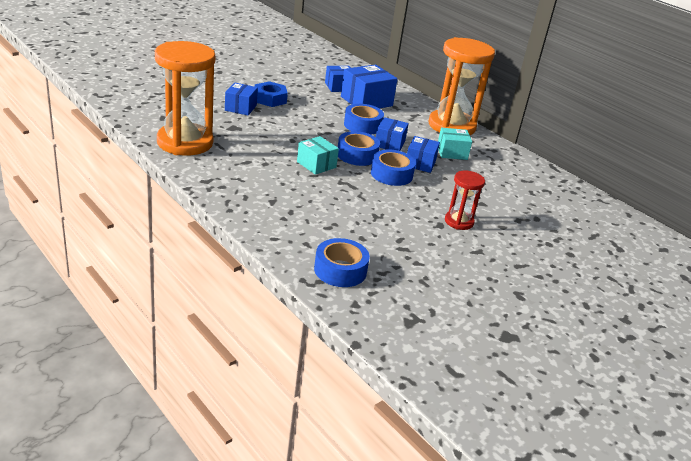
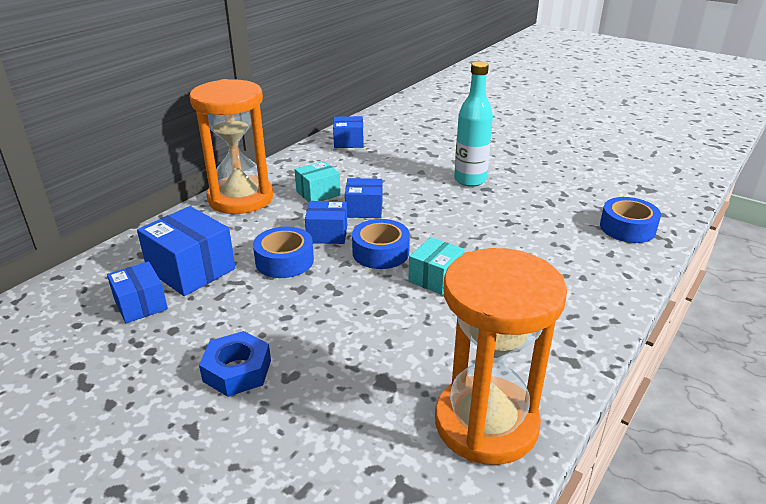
camera: 100 degrees left, 0 degrees up
(240, 108) = (298, 397): blue box -> blue box (348, 142)
(391, 174) = (409, 224): blue tape -> none
(452, 152) = (318, 193): turquoise box -> turquoise box turned 75 degrees clockwise
(459, 222) = (470, 180): red hourglass -> turquoise bottle

